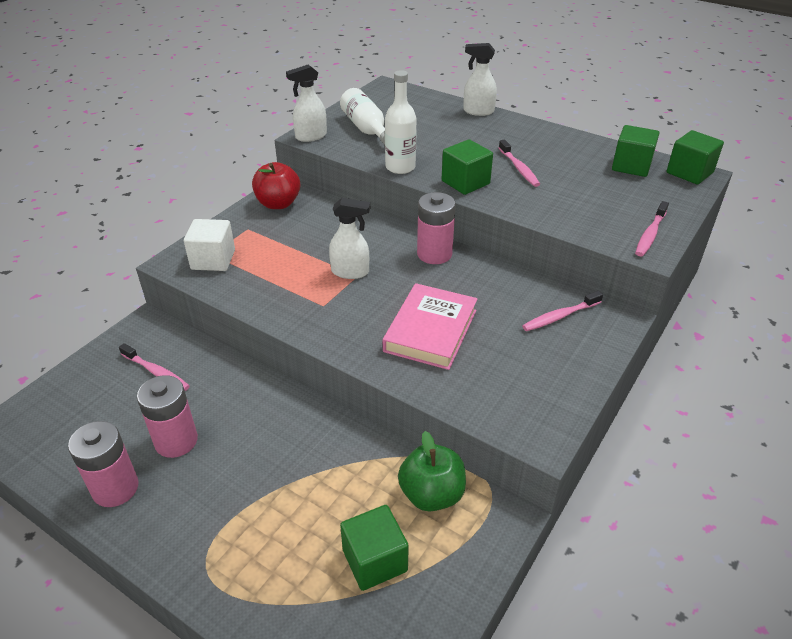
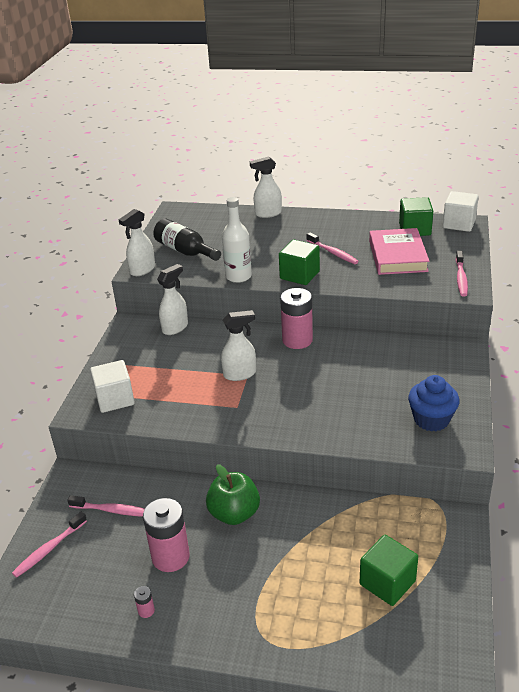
camera: 20 degrees left, 5 degrees down
(115, 488) = (146, 611): pink battery -> pink battery, size x0.42
(278, 204) = (136, 336): red apple -> none
(321, 206) = (175, 327): none -> white spray bottle
(366, 128) = (185, 251): white bottle -> black bottle
(430, 330) = (335, 399): pink book -> pink book (397, 256)
(431, 494) = (398, 522): green apple -> green apple (234, 514)
(525, 389) = (431, 419): none -> blue cupcake
(560, 316) = (422, 359): pink toothbrush -> pink toothbrush (49, 549)
(689, 173) = (459, 224): green cube -> white cube

